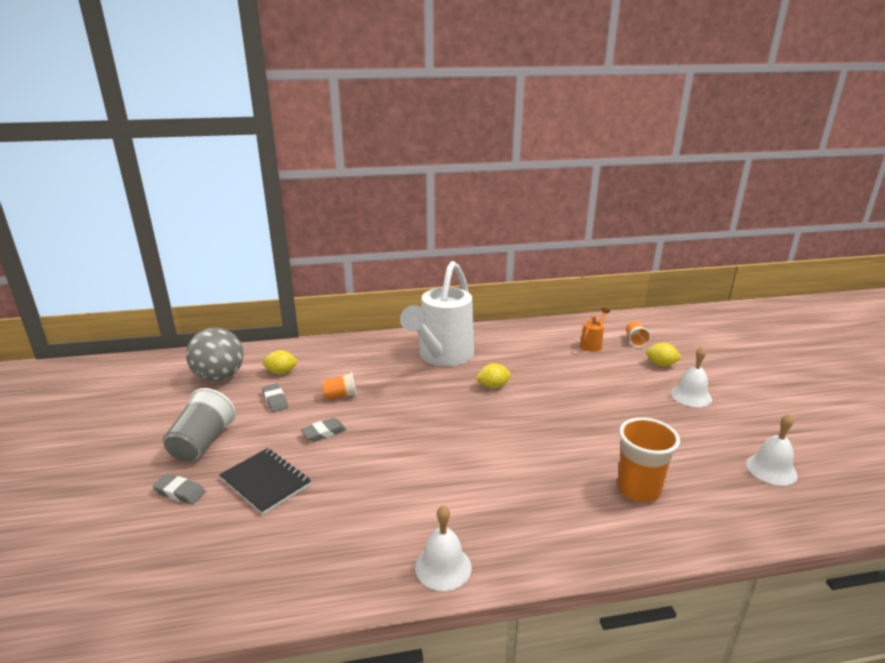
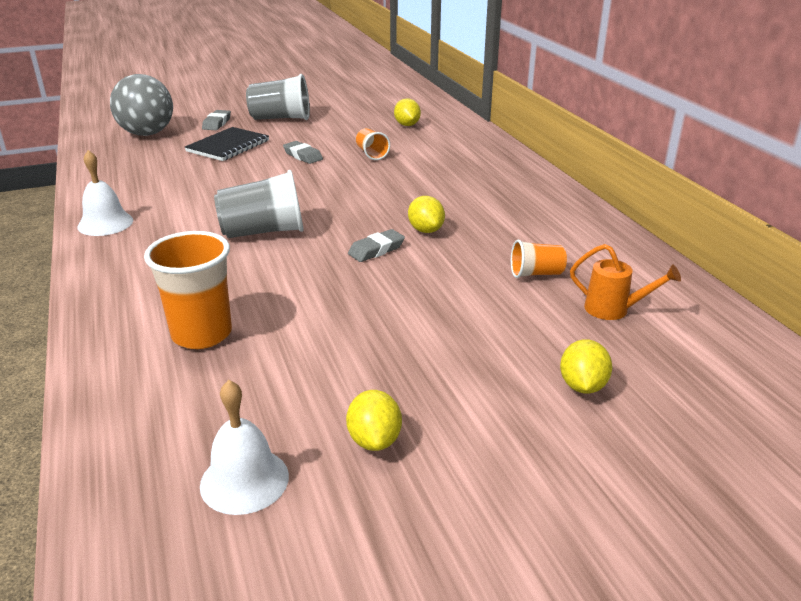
camera: 80 degrees right, 5 degrees up
(219, 377) = (386, 106): grey ball -> grey ball (147, 134)
(275, 400) = (353, 130): grey eraser -> grey eraser (376, 250)
(442, 357) = (488, 194): white watering can -> none
(482, 459) = (263, 232): none -> grey cup
(635, 341) = (667, 360): orange cup -> orange cup (536, 274)
(691, 396) = (472, 412): white bell -> none
(723, 426) = (374, 440): none -> yellow lemon

